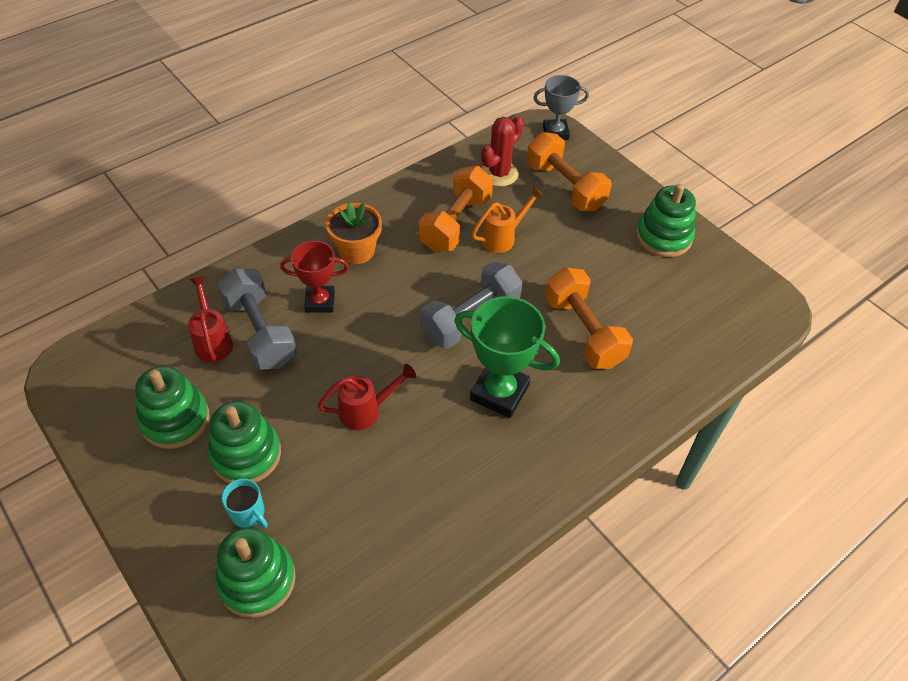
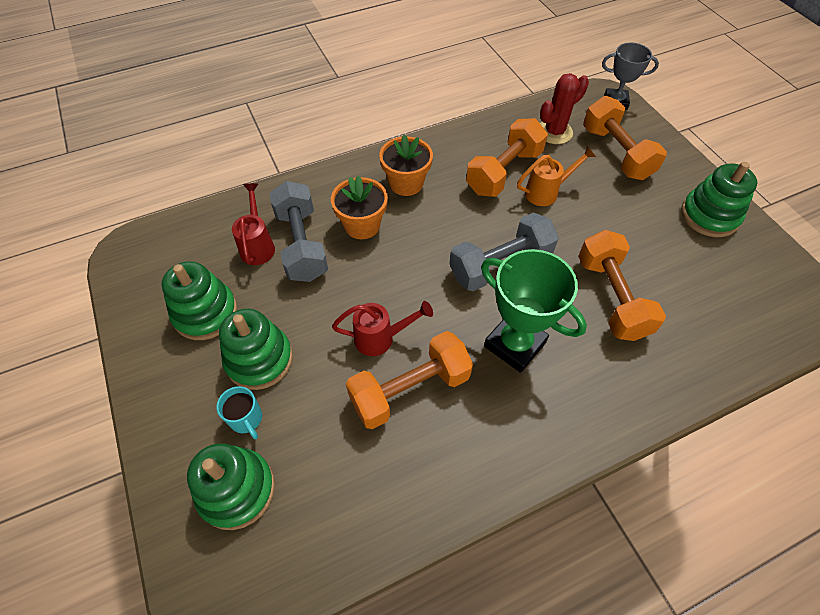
camera: 15 degrees right, 5 degrees up
(320, 302) = (362, 225): red trophy -> orange flower pot
(406, 454) = (410, 389): none -> orange dumbbell

